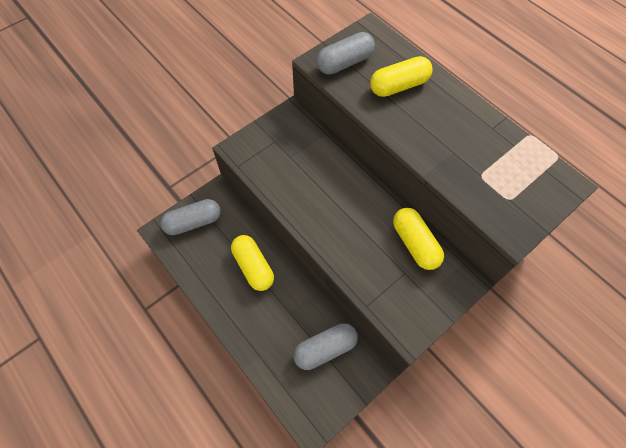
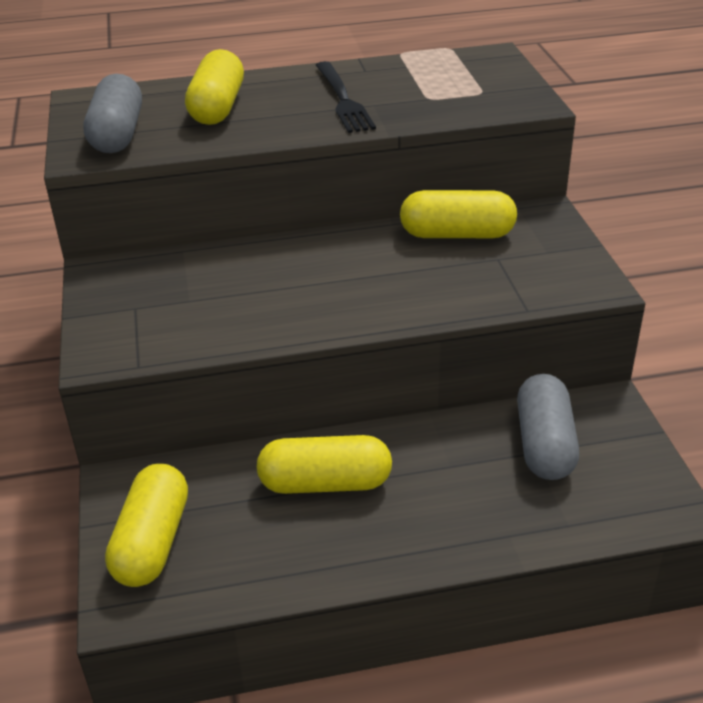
camera: 60 degrees left, 25 degrees down
(193, 222) = (152, 542): grey capsule -> yellow capsule
(447, 135) = (343, 100): none -> black fork

